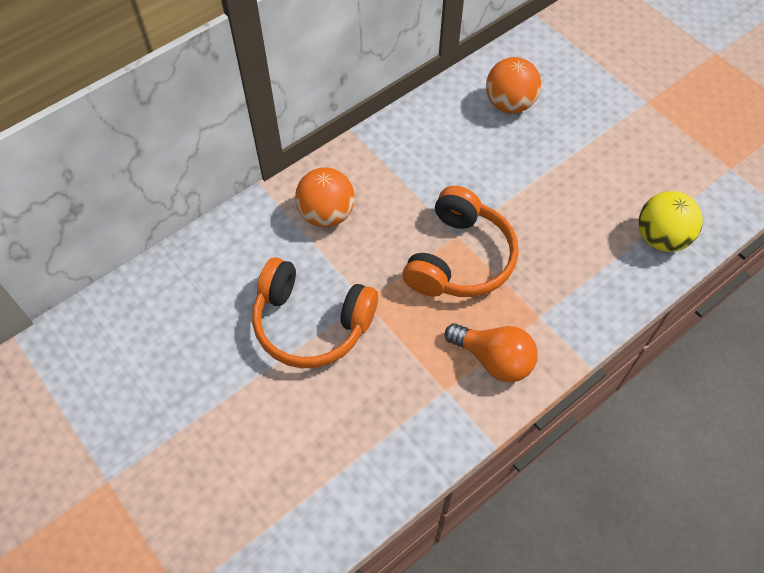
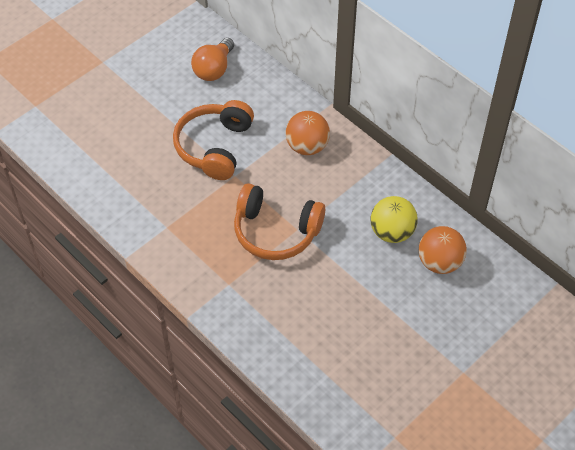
camera: 85 degrees right, 5 degrees down
(494, 359) = (191, 255): orange light bulb -> orange light bulb (214, 69)
(661, 237) = (311, 373): yellow ball -> yellow ball (392, 232)

